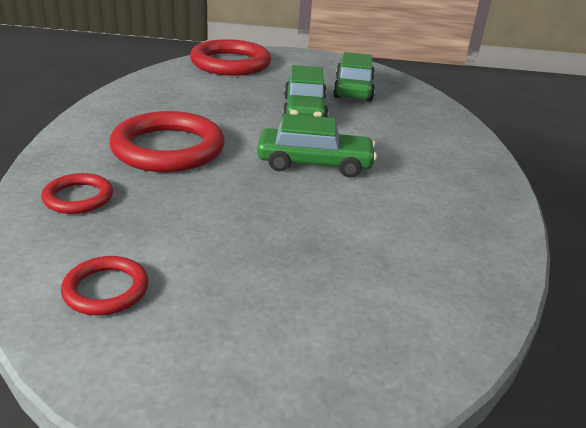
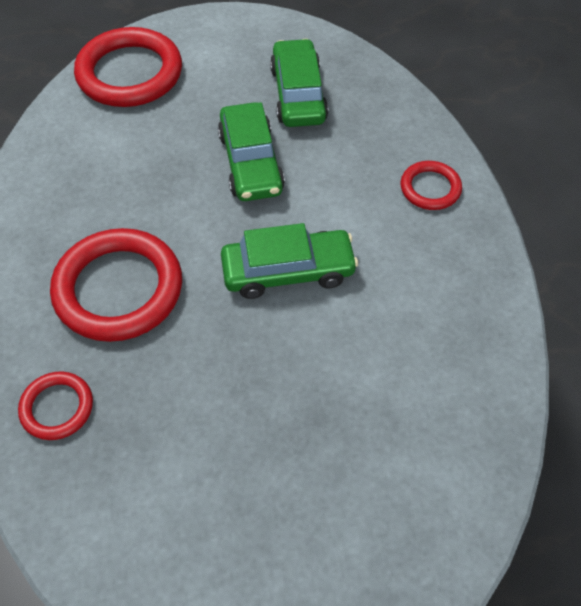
camera: 10 degrees left, 25 degrees up
(106, 290) = (143, 538): red ring -> red ring (430, 188)

